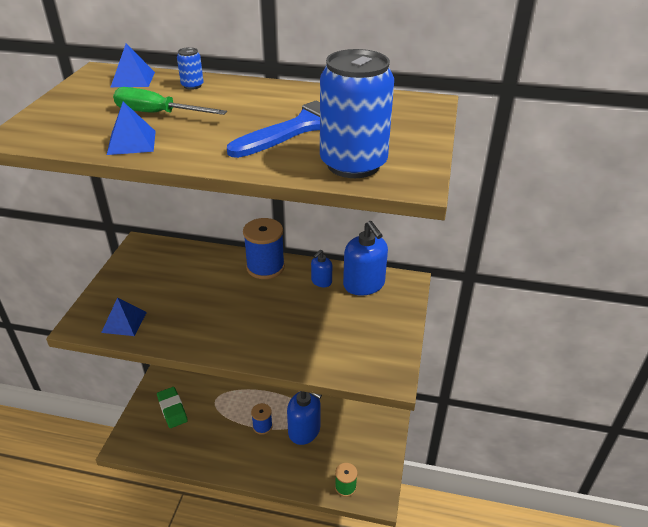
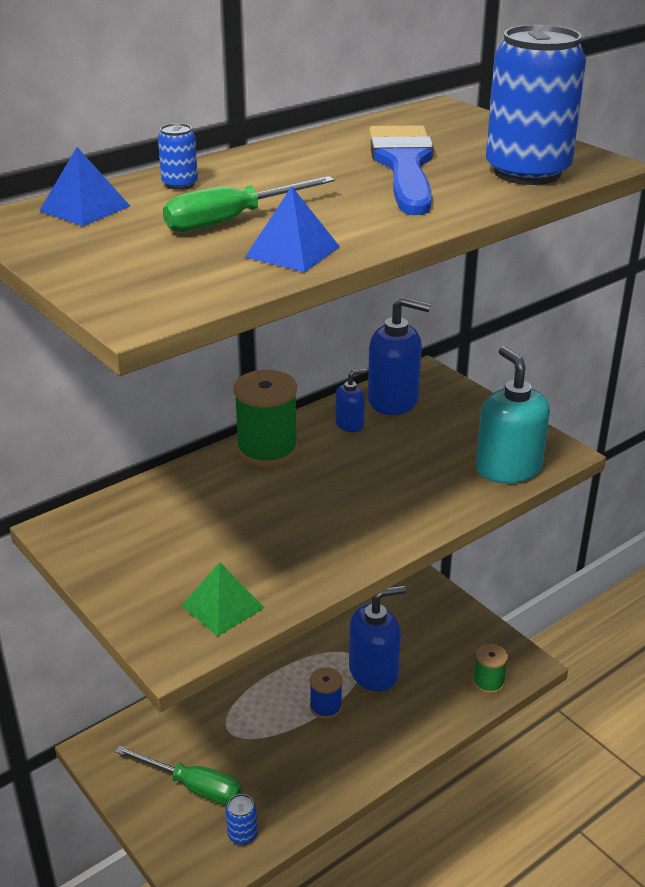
camera: 50 degrees left, 5 degrees down
(124, 322) = (222, 606): blue pyramid -> green pyramid
(158, 446) = (242, 834): none -> blue can
(172, 409) = (193, 786): green eraser -> green screwdriver
(265, 267) = (267, 450): blue spool -> green spool
(321, 281) = (350, 424): blue soap dispenser -> blue soap dispenser turned 105 degrees counterclockwise
(348, 363) = (508, 468): none -> turquoise soap dispenser

